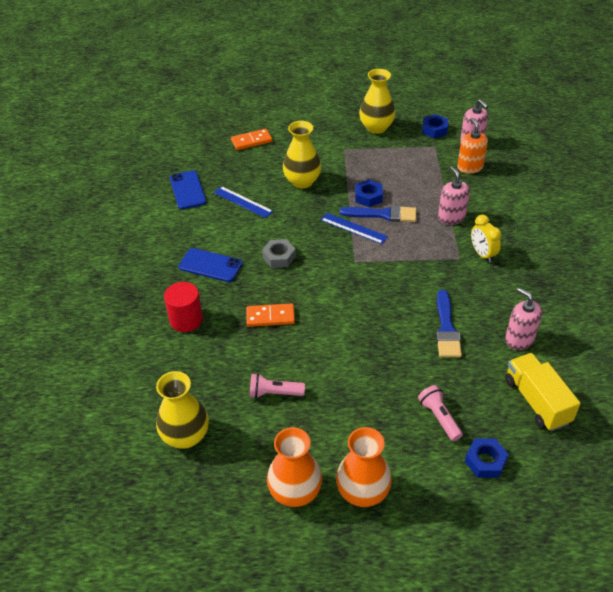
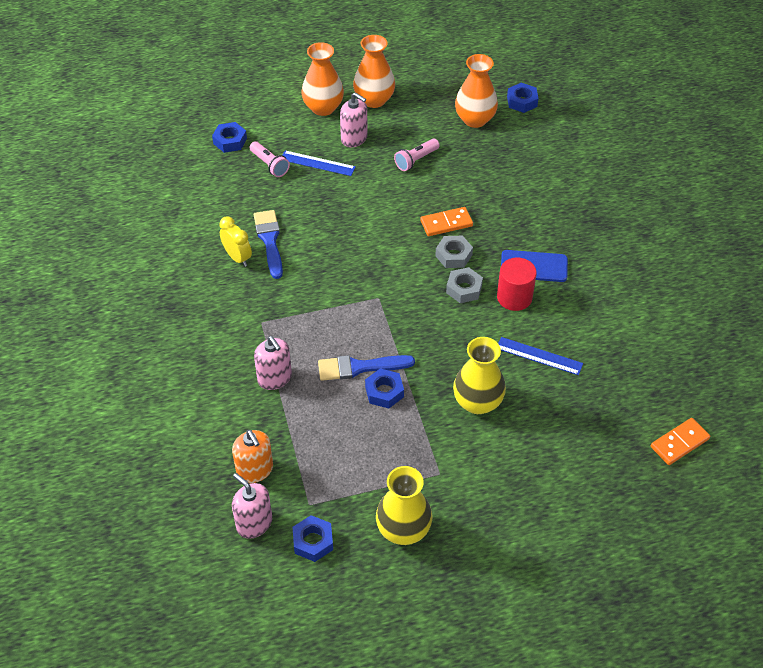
camera: 165 degrees right, 5 degrees up
(118, 452) = (522, 101): none -> blue nut
(186, 319) = (527, 207): red cylinder -> red cylinder (514, 297)
(186, 436) = (475, 119): yellow vase -> orange vase
(188, 190) = (617, 362): blue phone -> none
(251, 141) = (578, 465): orange domino -> orange domino (679, 443)
(274, 393) = (416, 160): pink flashlight -> pink flashlight turned 150 degrees clockwise
(276, 286) = (453, 255): none -> grey nut
(353, 228) = (391, 341): blue ruler -> blue ruler (317, 163)
(482, 254) = (235, 332): yellow clock -> yellow clock (237, 257)
(519, 339) = (197, 242): pink soap dispenser -> pink soap dispenser (354, 138)
(536, 401) = (185, 190): yellow truck -> none

